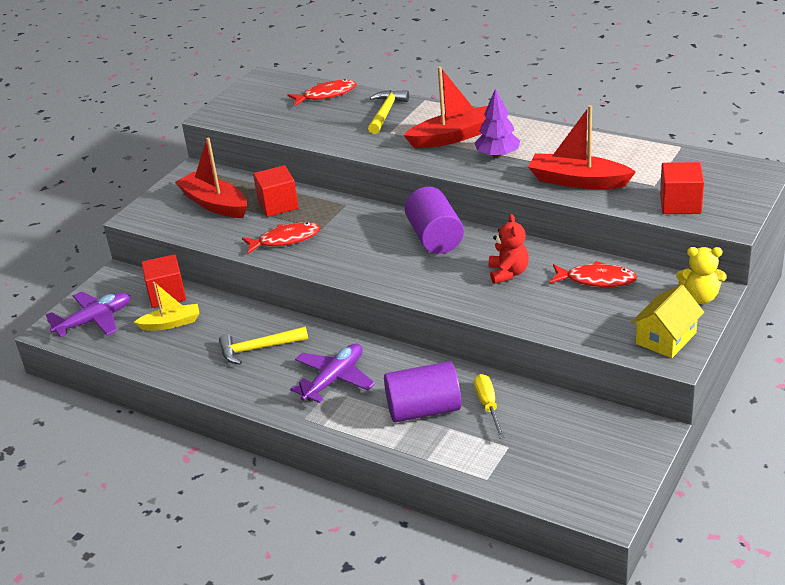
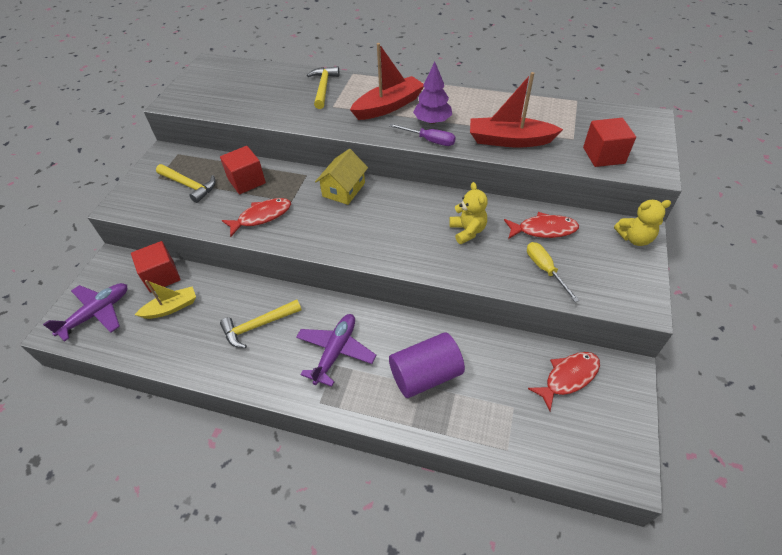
camera: 15 degrees left, 15 degrees up
(214, 204) = (189, 185): red boat -> yellow hammer
(326, 95) = (267, 75): red fish -> red fish (568, 377)
(435, 238) = (393, 201): purple cylinder -> none
(486, 174) = (429, 140): none -> purple screwdriver
(488, 406) = (480, 362): yellow screwdriver -> yellow screwdriver (545, 269)
(508, 273) = (467, 231): red teddy bear -> yellow teddy bear
(666, 338) = (626, 285): yellow house -> yellow house (343, 189)

